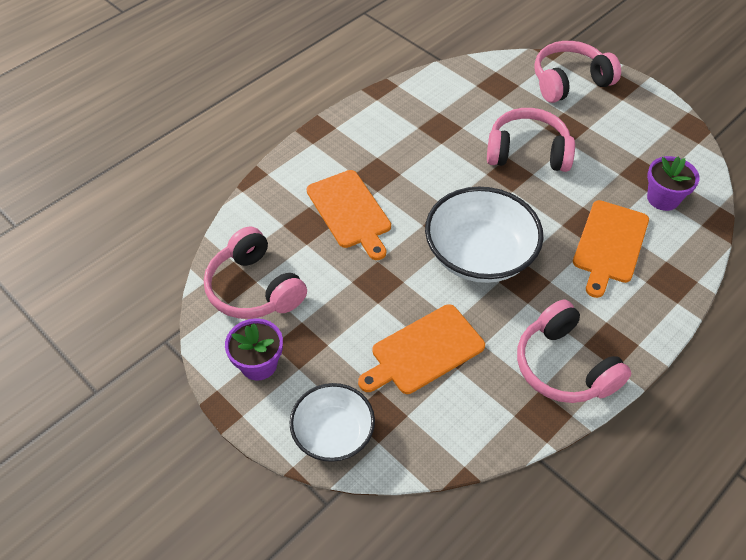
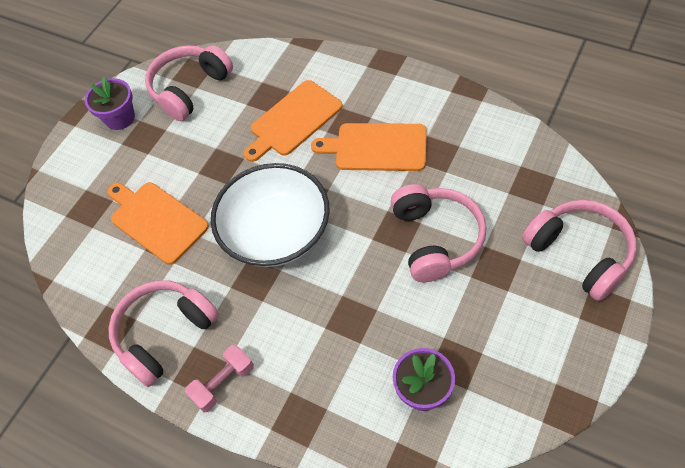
camera: 80 degrees right, 5 degrees up
(333, 433) = (68, 184): white bowl -> none
(609, 244) = (330, 346): orange cutting board -> orange cutting board (376, 147)
(627, 328) = (223, 383): none -> pink dumbbell

